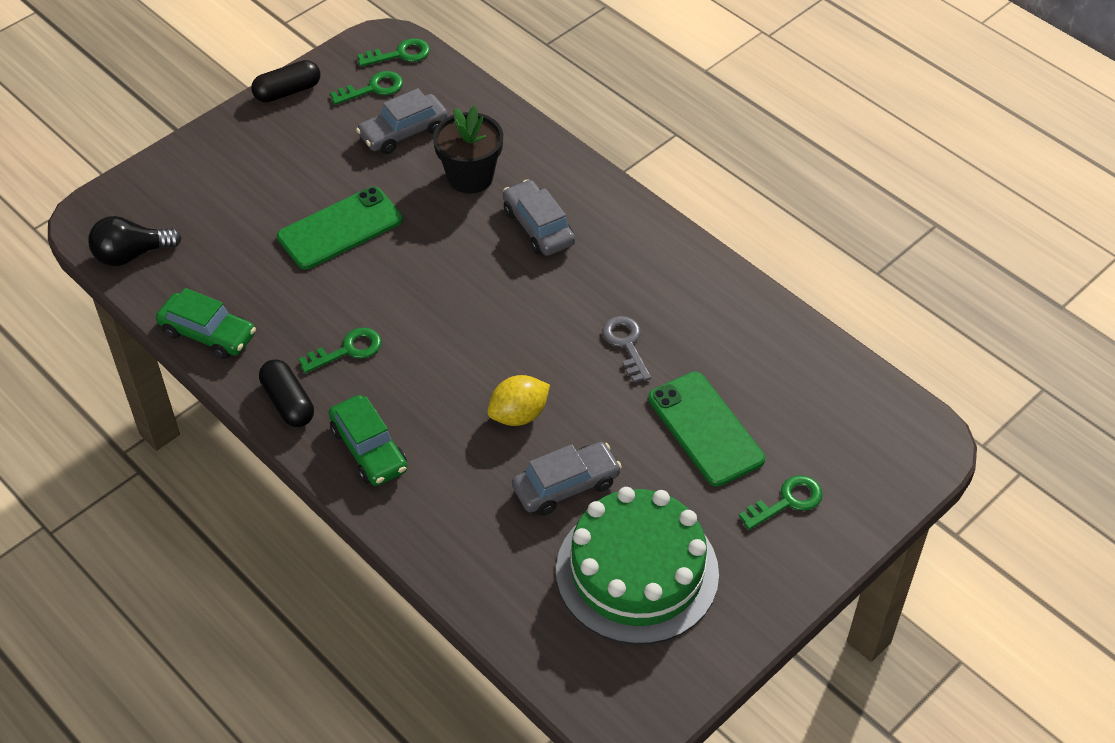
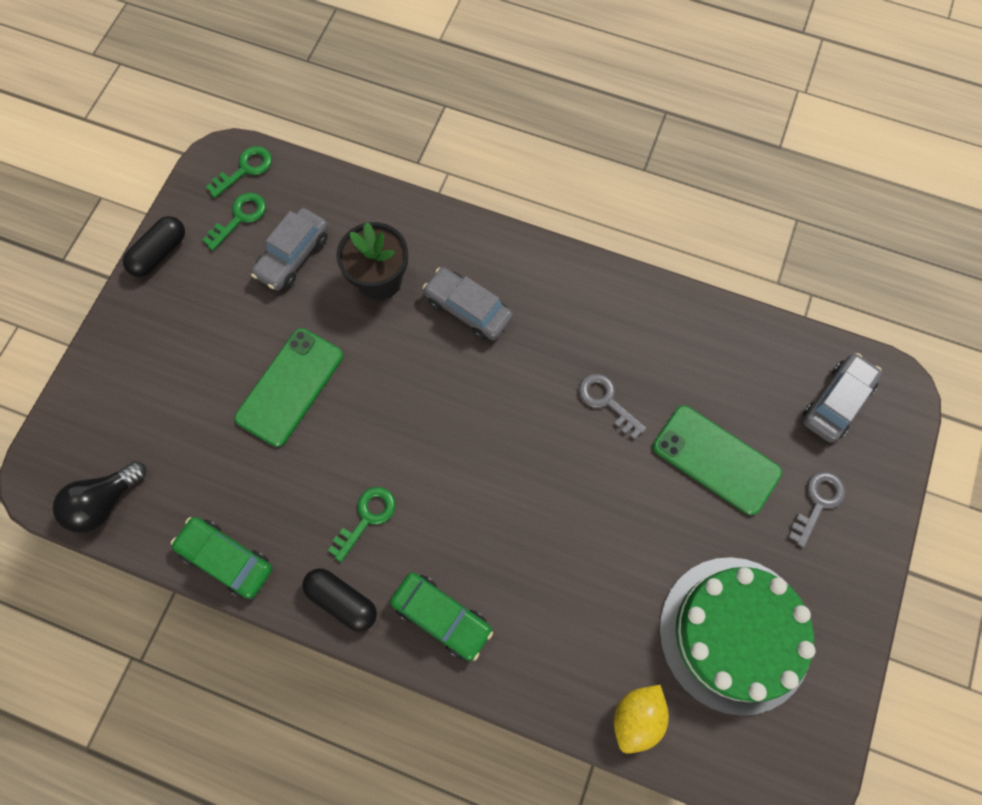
camera: 25 degrees left, 20 degrees up
(208, 334) = (227, 559): green car -> green car turned 150 degrees counterclockwise
(519, 415) = (553, 518): yellow lemon -> yellow lemon (636, 717)
(566, 486) = (631, 573): grey car -> grey car (836, 402)
(787, 501) = (817, 503): green key -> grey key

